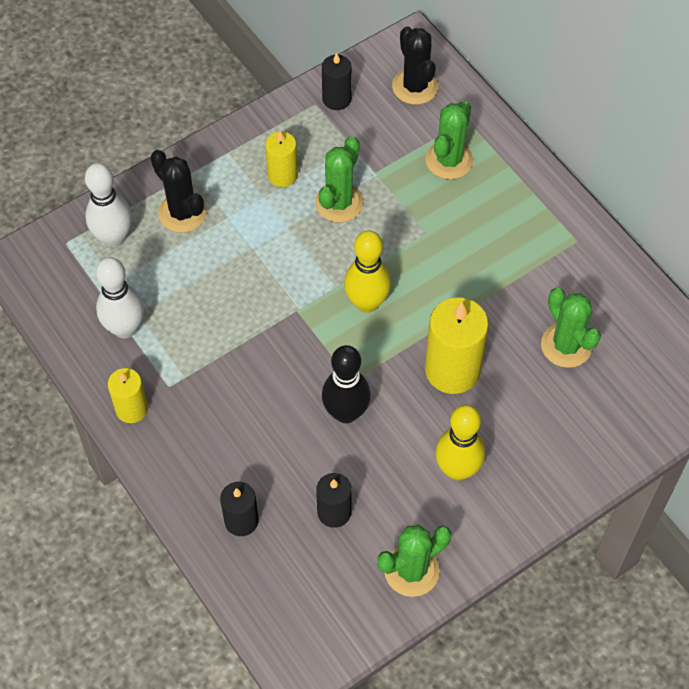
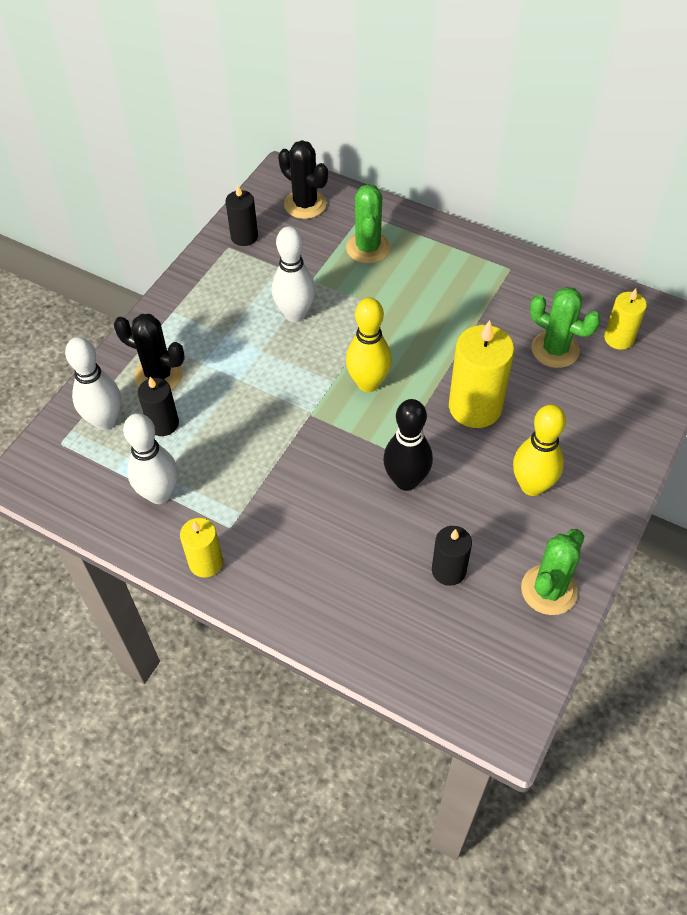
camera: 25 degrees left, 5 degrees down
(241, 520) = (369, 617): black candle -> black candle (163, 424)
(282, 175) = (232, 311): yellow candle -> yellow candle (619, 338)
(339, 202) = (295, 314): green cactus -> white bowling pin

